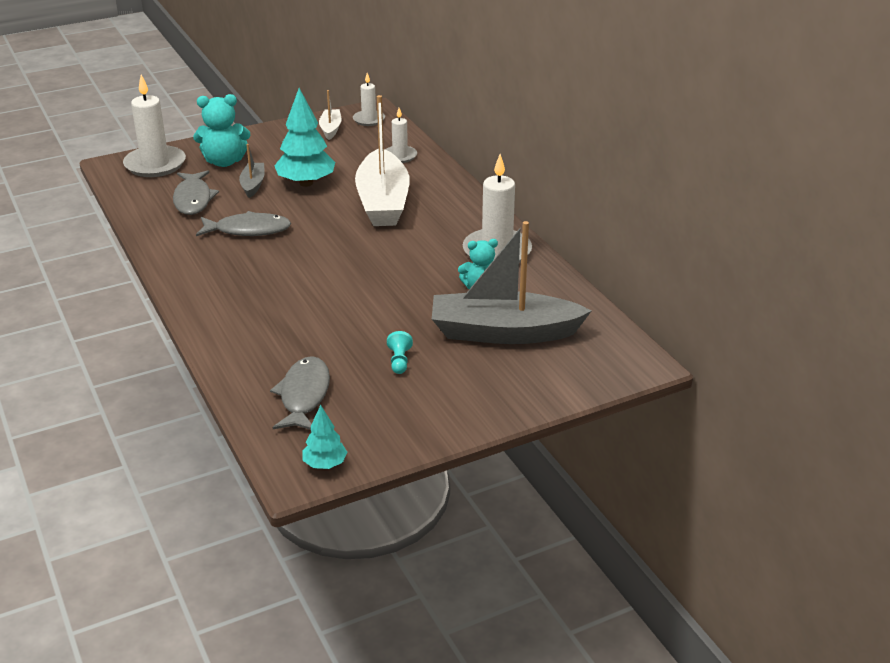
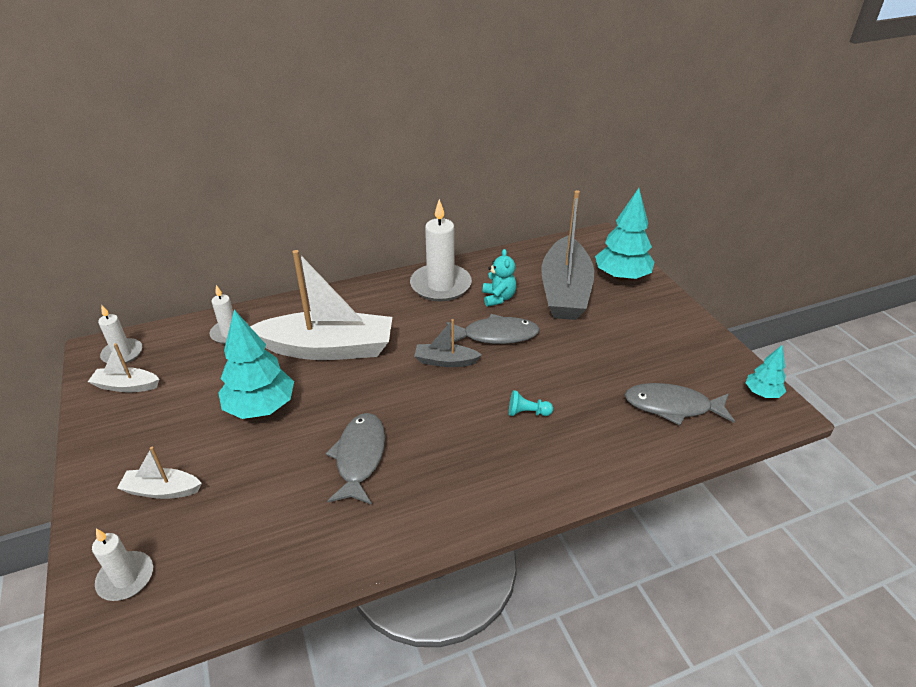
camera: 85 degrees left, 5 degrees up
(155, 164) = (126, 578): white candle -> white candle, size x0.57
(193, 199) = (259, 519): grey fish -> grey fish (496, 335)
(224, 162) = (162, 490): turquoise teddy bear -> white boat
(253, 185) = (244, 457): grey boat -> grey boat (445, 361)
(399, 361) = (611, 347): turquoise pawn -> turquoise pawn (527, 412)
(546, 377) = (621, 277): none -> turquoise tree

